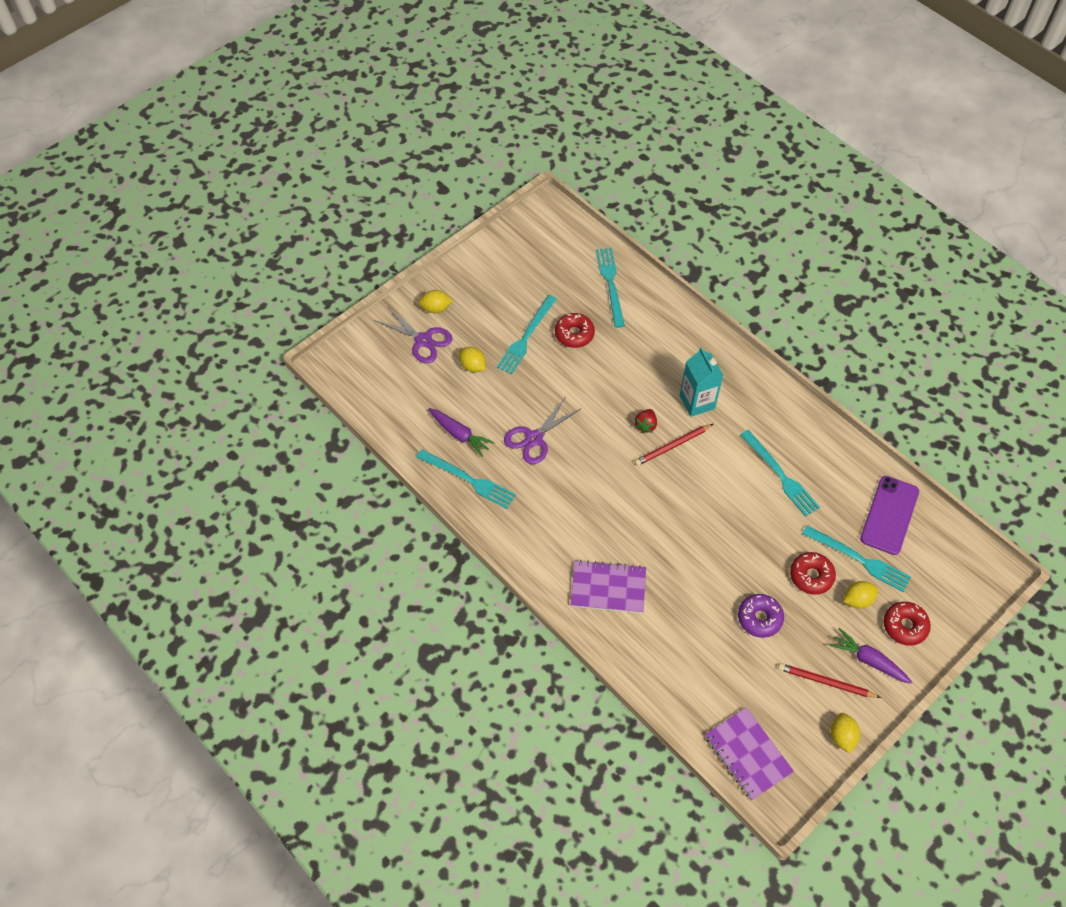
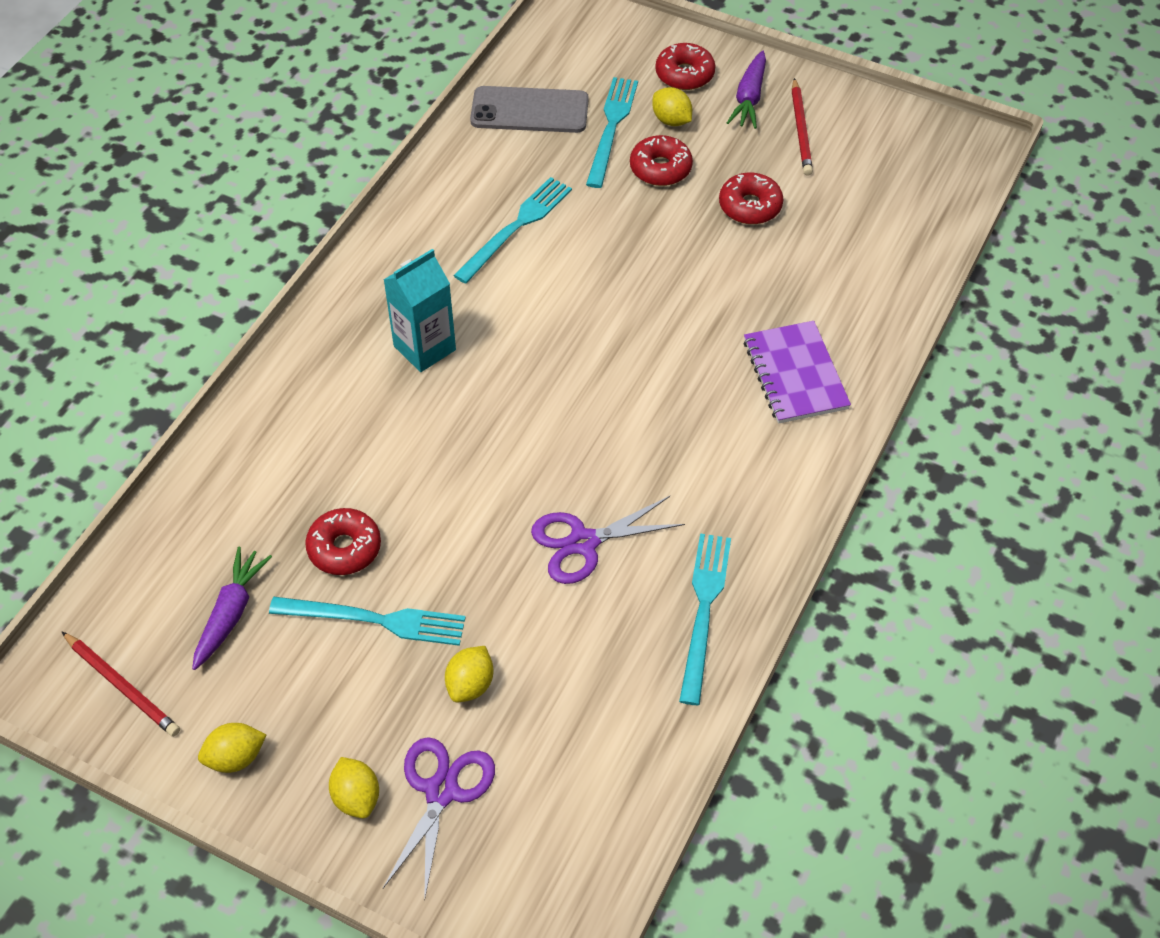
camera: 110 degrees left, 5 degrees down
(459, 435) = (623, 655): purple carrot -> purple carrot (231, 613)
(534, 438) = (583, 542): purple scissors -> purple scissors turned 135 degrees clockwise
(610, 284) = (213, 525): turquoise fork -> none
(645, 425) = (495, 401): red strawberry -> none
(672, 446) = (519, 358): red pencil -> red pencil (122, 686)
(748, 754) = (938, 181): purple notebook -> none
(759, 618) = (750, 206): purple donut -> red donut
(842, 736) = (861, 105): yellow lemon -> yellow lemon (235, 757)
(889, 515) = (529, 110): purple phone -> grey phone

